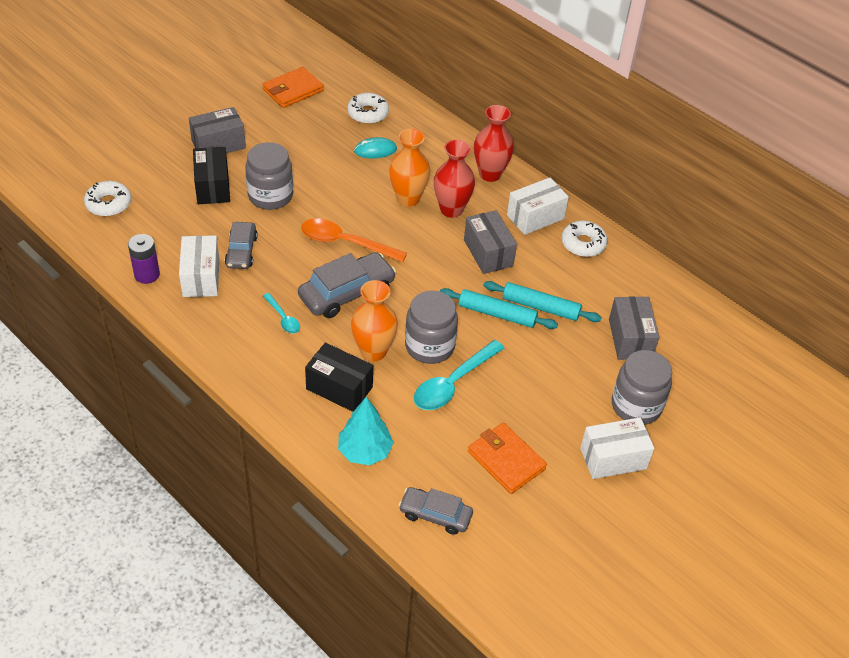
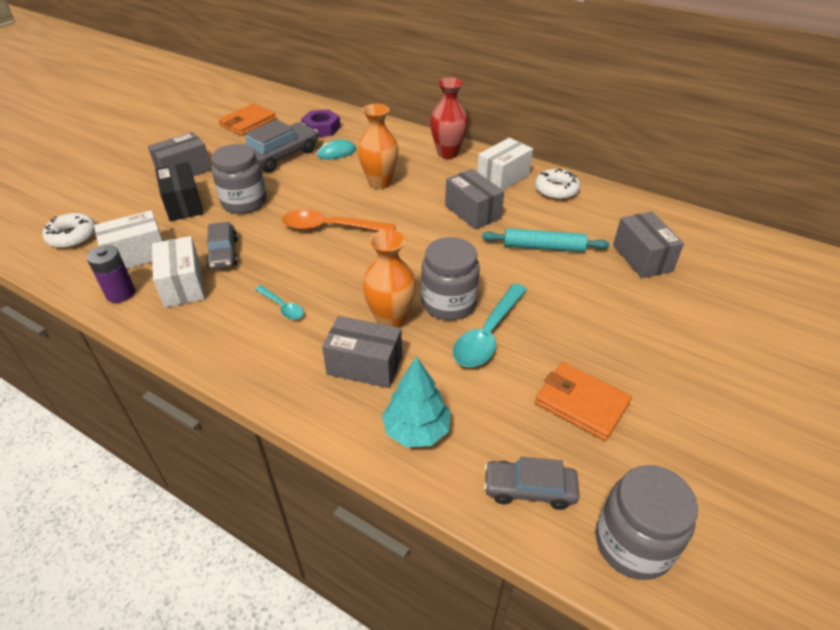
camera: 10 degrees left, 5 degrees down
(339, 388) = (365, 365): black box -> grey box
(347, 293) = (345, 270): grey car -> grey car (280, 156)
(368, 113) = (321, 128): white donut -> purple nut
(451, 209) = (423, 184): red vase -> none
(497, 314) = (504, 261): turquoise rolling pin -> none
(613, 458) = (693, 375): white box -> white box (137, 255)
(636, 406) = (684, 317): grey jar -> grey jar (633, 543)

